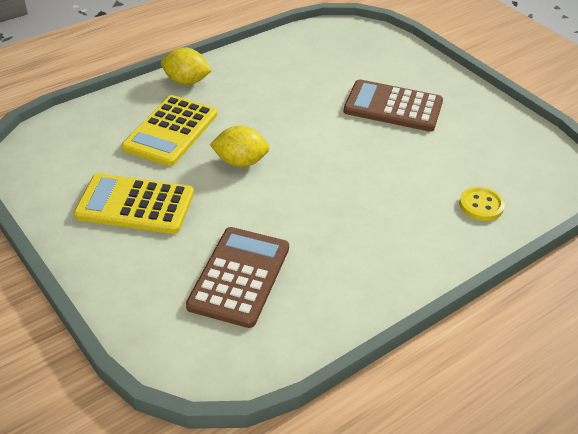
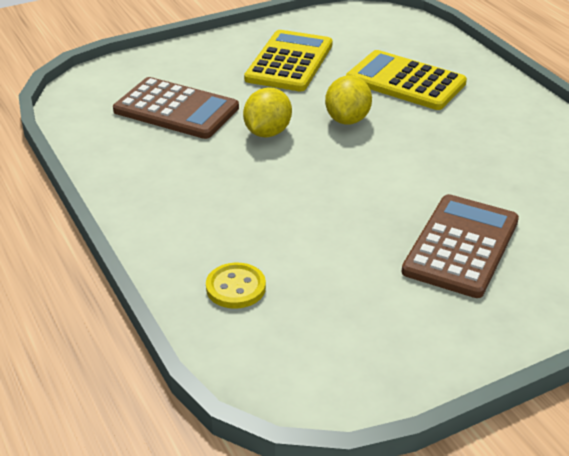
camera: 100 degrees right, 5 degrees down
(186, 81) = (504, 93): yellow lemon -> yellow lemon (267, 132)

